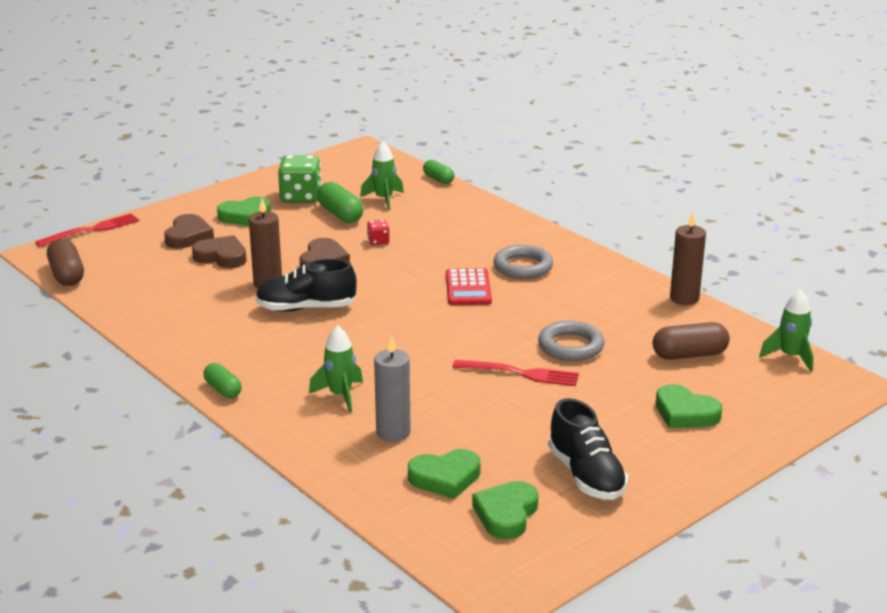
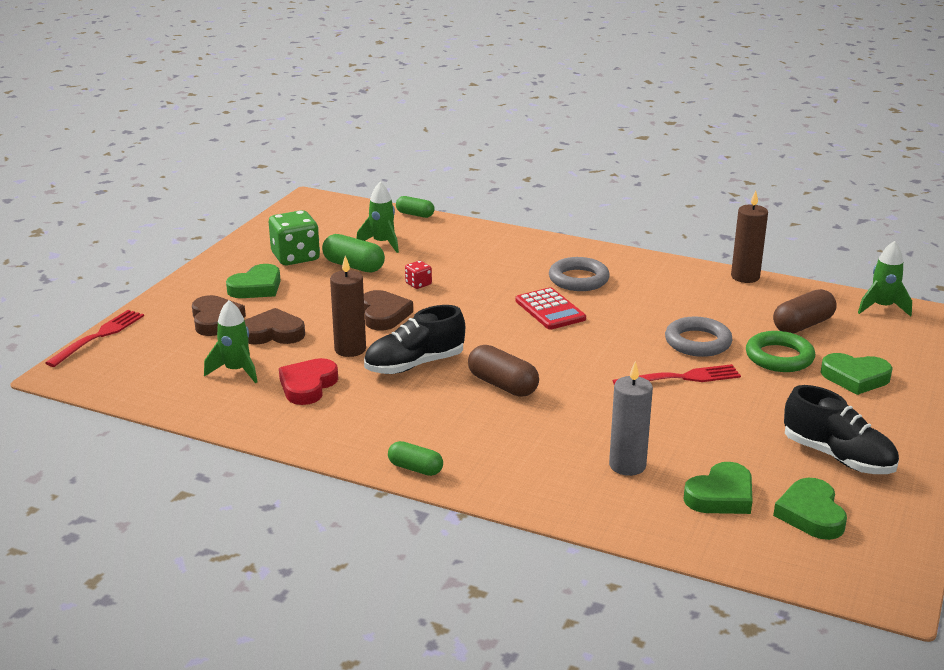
camera: 25 degrees left, 0 degrees up
(67, 275) = (117, 390): brown capsule -> brown capsule (502, 385)
(206, 305) = (308, 386): none -> red heart
(340, 395) = (539, 443): green rocket -> green rocket (236, 371)
(632, 377) = (779, 357): none -> green ring

